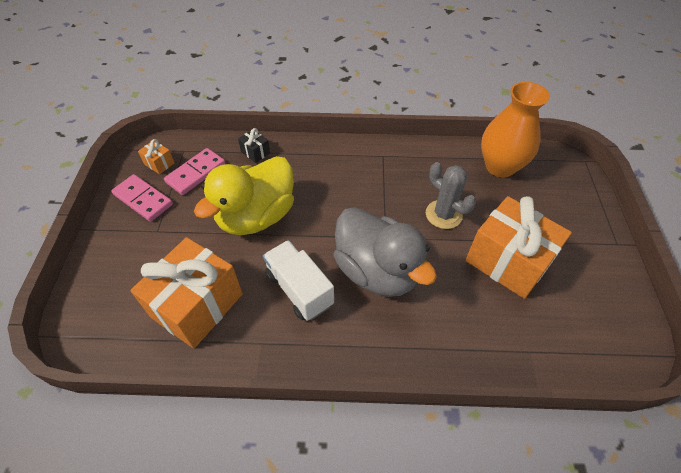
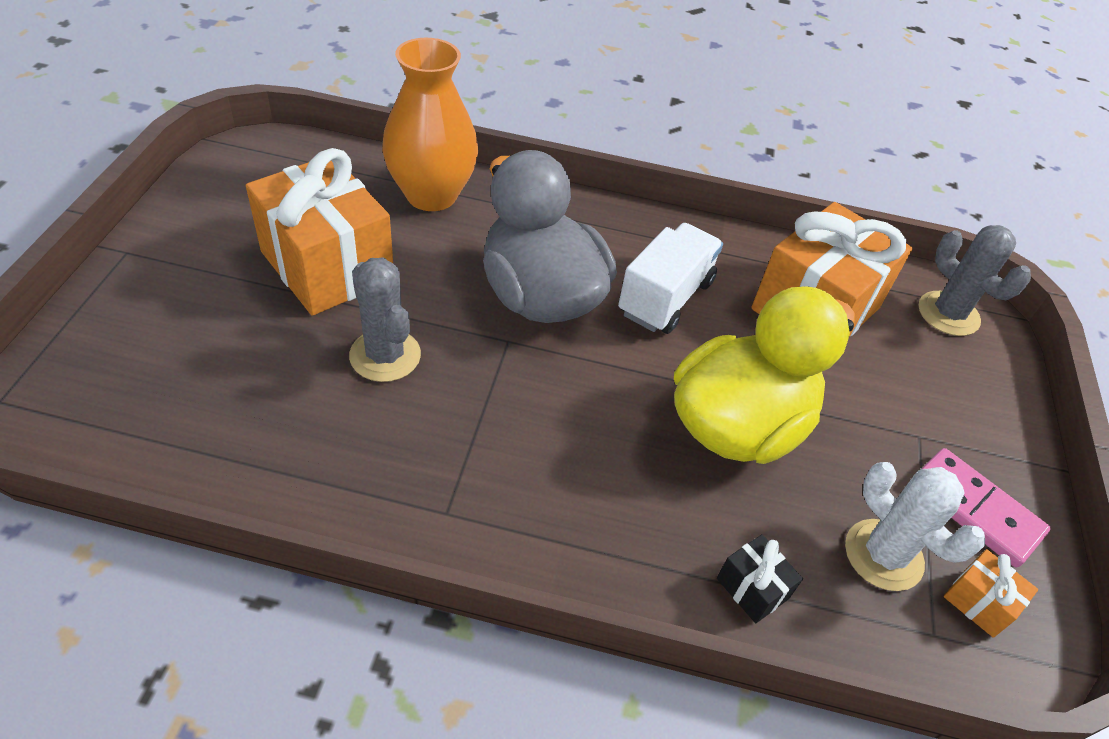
camera: 175 degrees left, 5 degrees down
(99, 325) = (948, 314): none -> grey cactus
(196, 173) = (883, 555): pink domino -> white cactus
(299, 289) = (665, 297): white truck -> white truck turned 120 degrees counterclockwise
(500, 166) = (199, 427): orange vase -> orange vase (431, 195)

